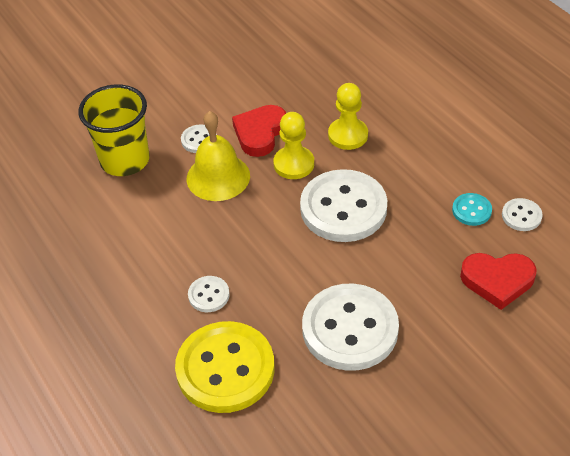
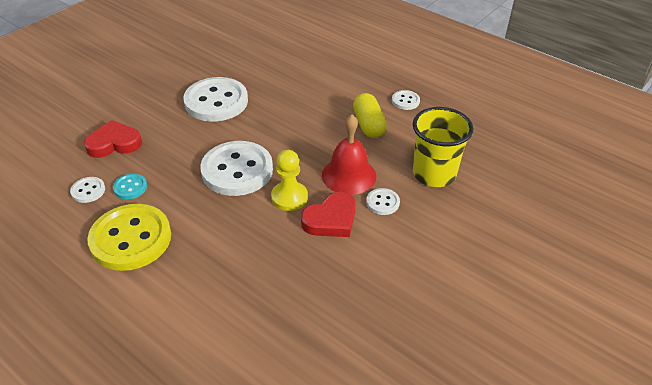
camera: 160 degrees right, 5 degrees down
(157, 241) = (368, 125): none -> yellow capsule
(208, 295) = (315, 103): white button -> white button (405, 101)
(218, 177) = (349, 175): yellow bell -> red bell
(225, 369) = (287, 73): yellow button -> yellow button (131, 239)
(260, 133) = (331, 219): red heart -> red heart turned 45 degrees clockwise
(348, 135) = (248, 233): yellow pawn -> none

